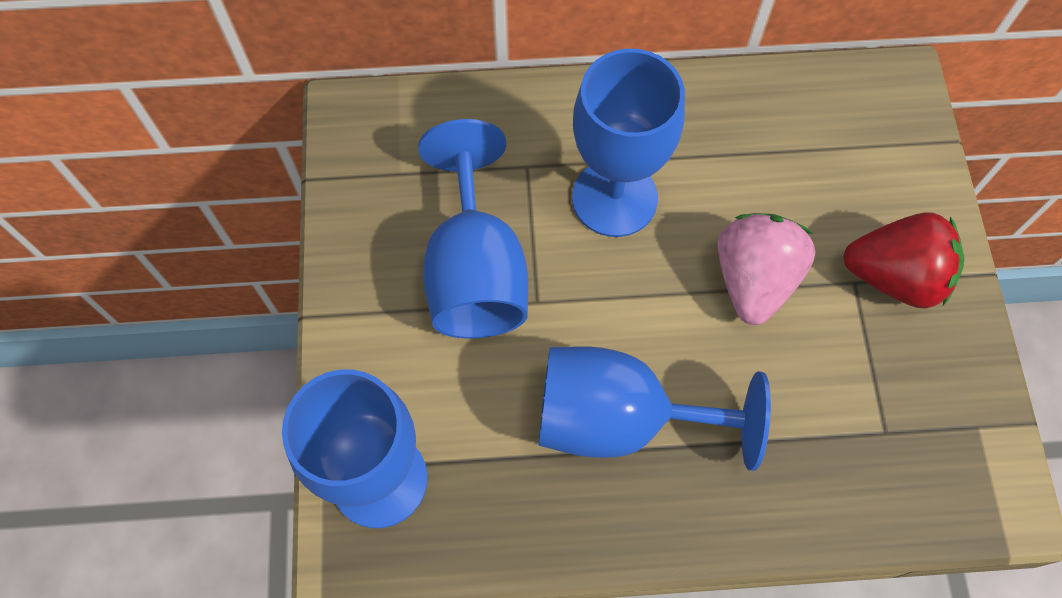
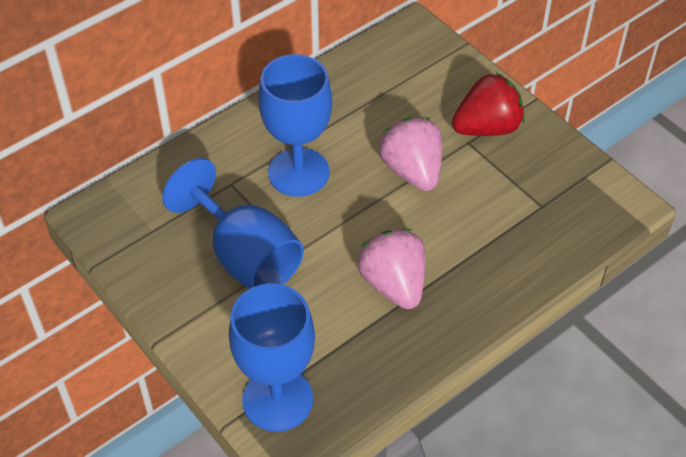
camera: 35 degrees left, 15 degrees down
(619, 419) = (393, 284): blue goblet -> pink strawberry

